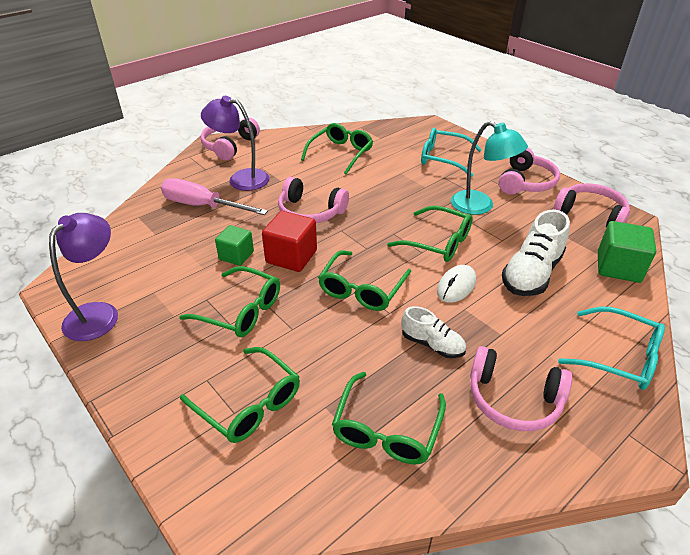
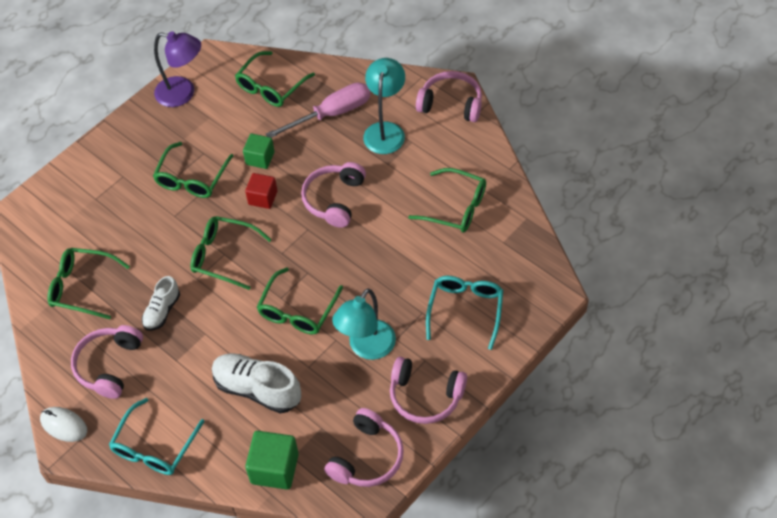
camera: 85 degrees right, 15 degrees up
(203, 206) = (331, 114): pink screwdriver -> pink screwdriver turned 45 degrees clockwise
(241, 178) = (385, 130): purple lamp -> turquoise lamp
(248, 403) = (103, 205): green glasses -> green glasses (271, 86)
(291, 256) = (263, 198): red cube -> red cube, size x0.67
(456, 286) = (234, 327): white mouse -> white mouse (64, 425)

